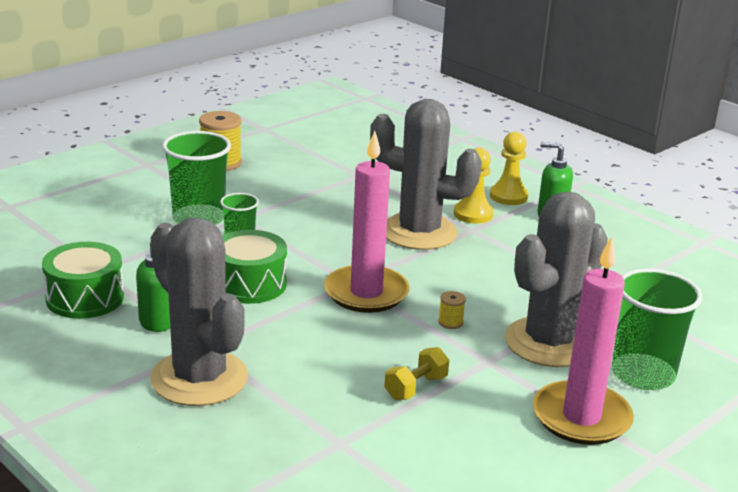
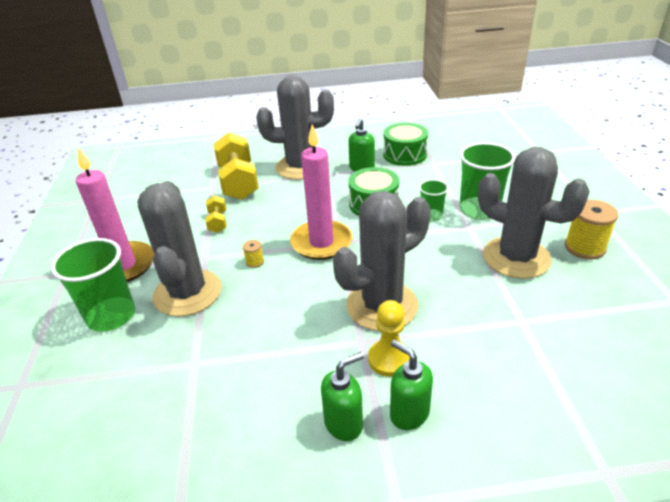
camera: 130 degrees right, 10 degrees up
(272, 188) = (516, 257): none -> grey cactus
(301, 421) = (238, 182): none -> yellow dumbbell
(508, 196) = (409, 413): yellow pawn -> green soap dispenser

